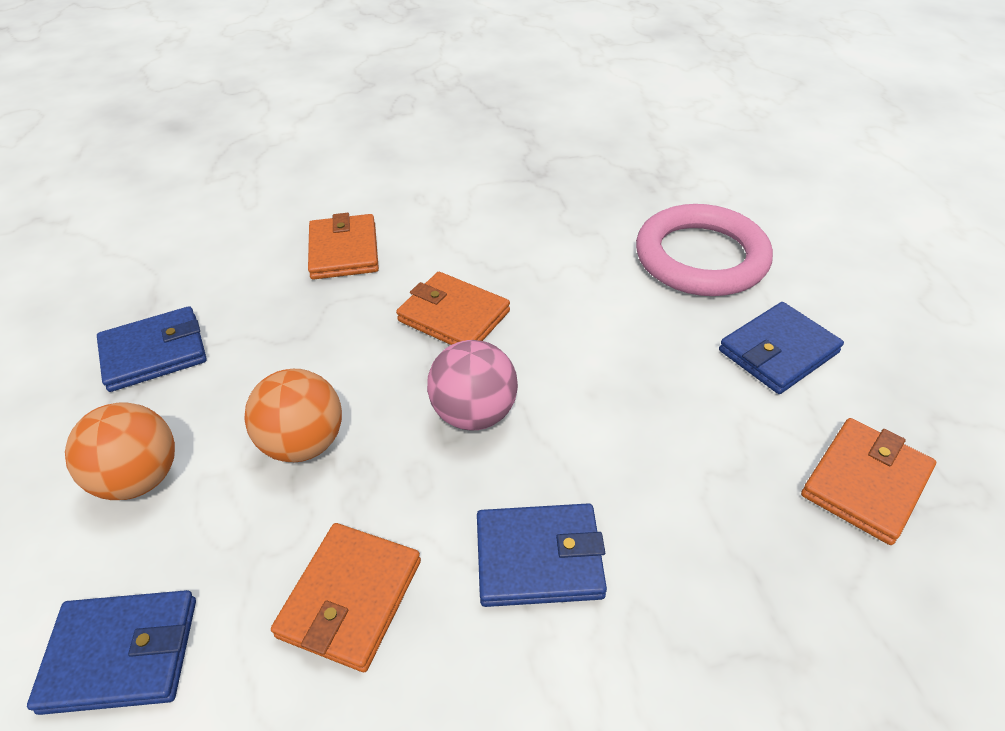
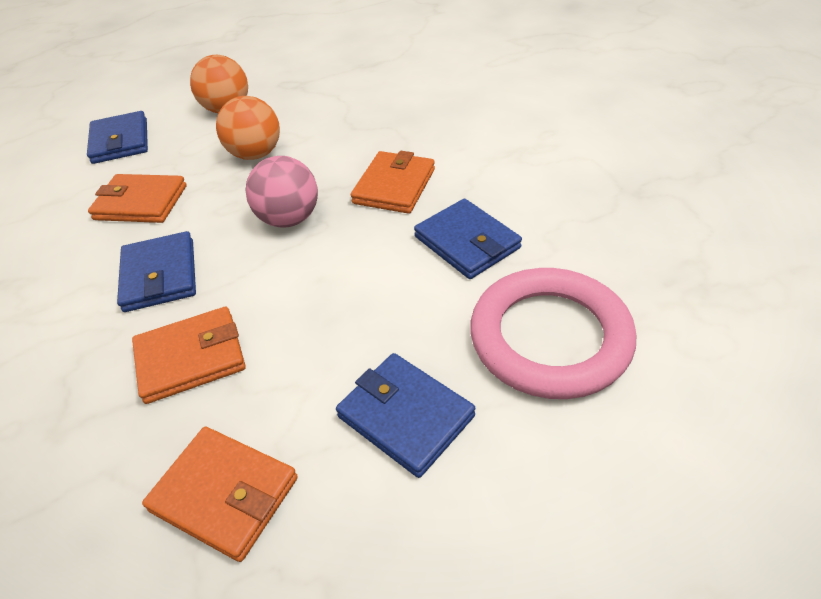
camera: 80 degrees right, 0 degrees up
(154, 353) = (324, 81): blue wallet -> blue wallet (467, 242)
(344, 251) = (454, 116): orange wallet -> orange wallet (191, 358)

